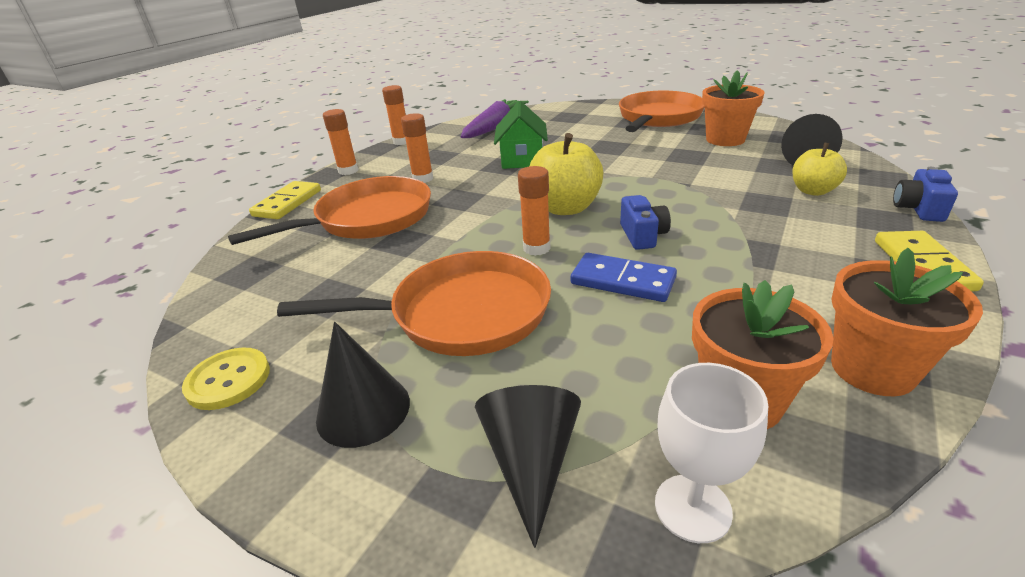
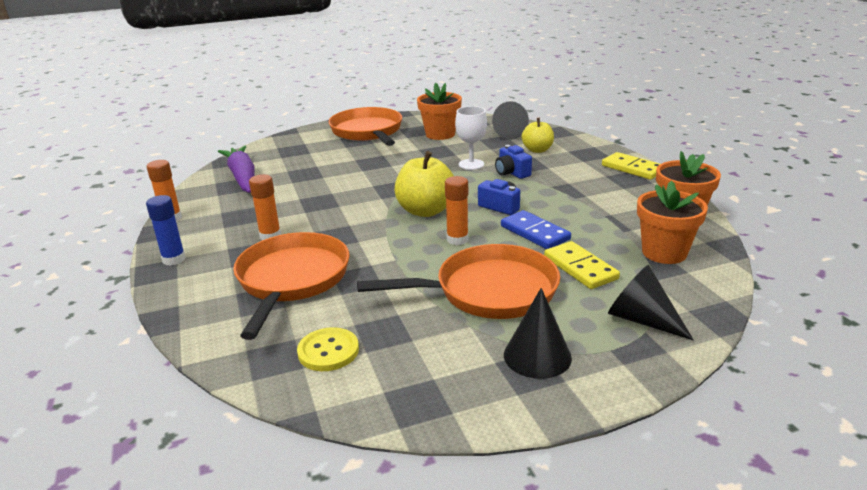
camera: 50 degrees left, 5 degrees down
(228, 380) = (430, 402): yellow button -> yellow button (328, 351)
(288, 203) = (175, 306): yellow domino -> yellow domino (580, 268)
(348, 171) = (174, 259): orange glue stick -> blue glue stick
(460, 314) = (488, 291): orange pan -> orange pan turned 45 degrees clockwise
(522, 159) = (325, 192): green house -> none
(623, 281) = (535, 233): blue domino -> blue domino turned 75 degrees clockwise
(692, 508) = (709, 294): white goblet -> white goblet (471, 164)
(918, 209) = (593, 143): blue camera -> blue camera (512, 173)

